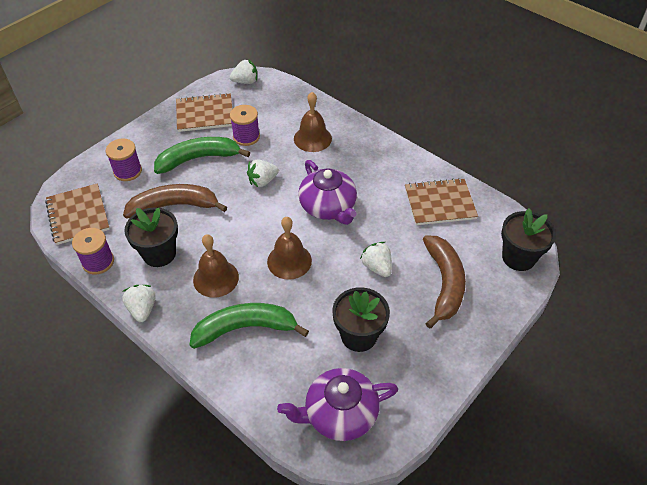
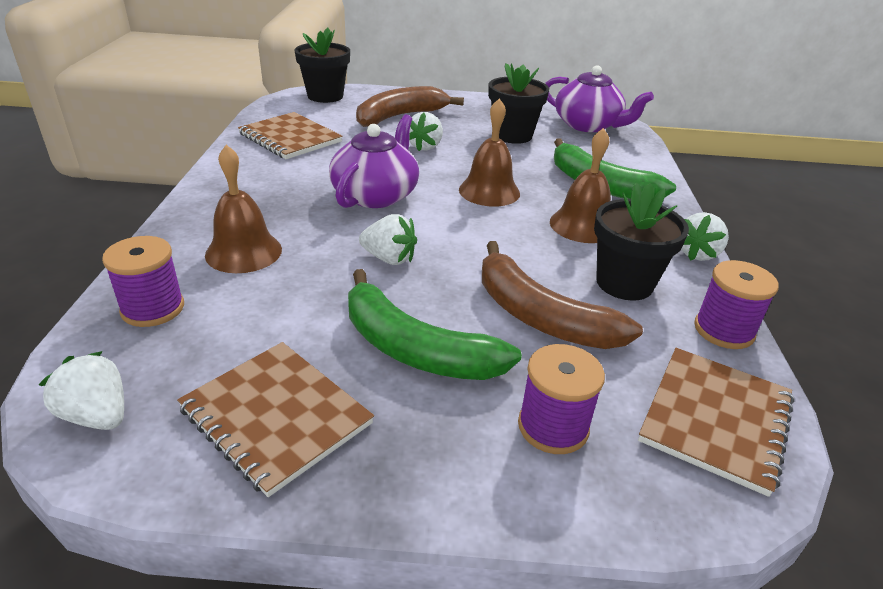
camera: 130 degrees left, 15 degrees down
(246, 137) = (300, 321): purple spool -> purple spool (153, 308)

